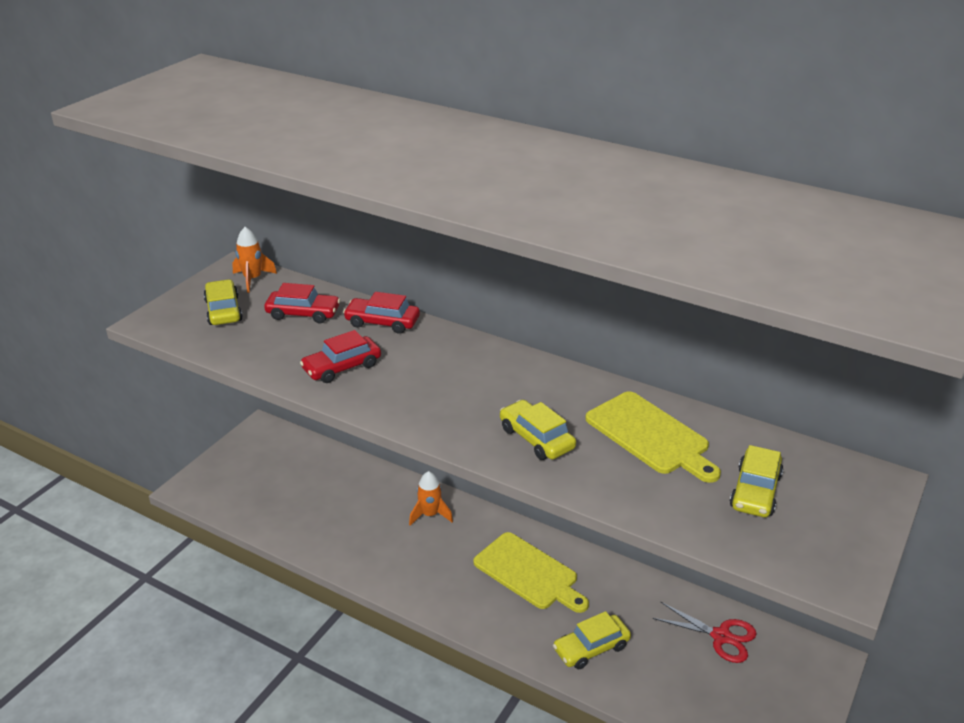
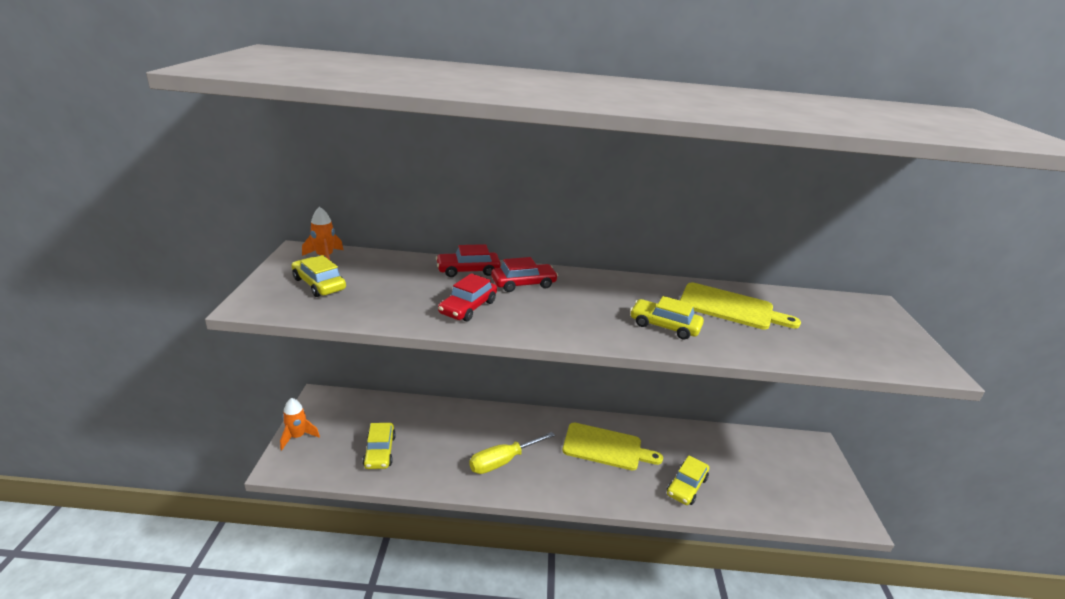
camera: 30 degrees left, 5 degrees down
(303, 313) = (395, 275): red car -> red car (523, 284)
(399, 551) = (503, 461): none -> yellow screwdriver
(430, 515) = (506, 427): orange rocket -> orange rocket (297, 436)
(721, 636) = (752, 450): red scissors -> none
(755, 491) = (827, 327): yellow car -> yellow car (379, 451)

